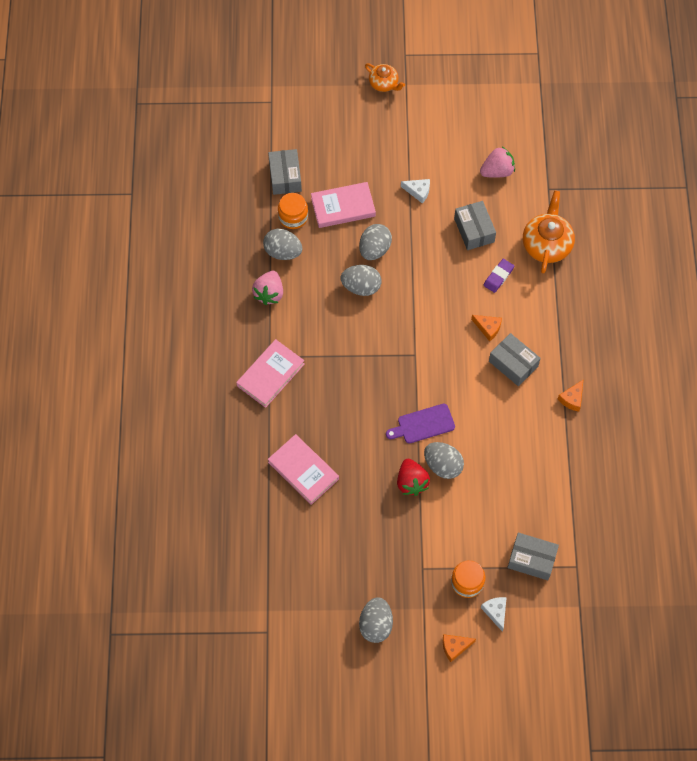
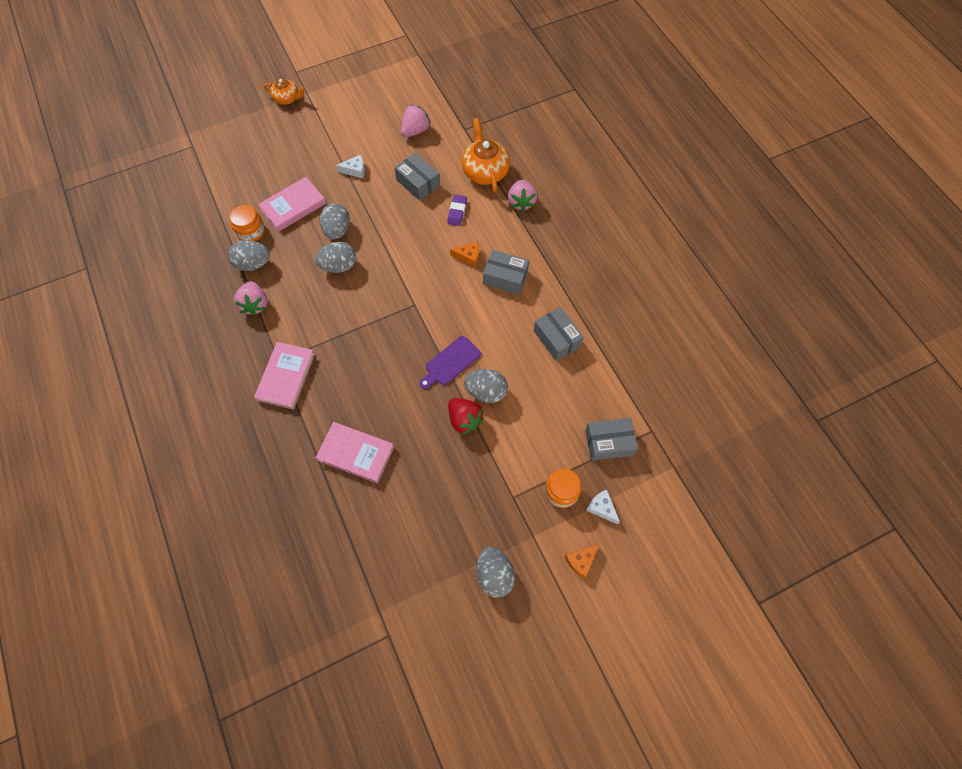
camera: 25 degrees left, 0 degrees up
(285, 177) = (229, 201): grey box -> grey box (557, 338)
(566, 292) = (521, 202): none -> pink strawberry
(572, 399) = (570, 286): orange cheese -> none

